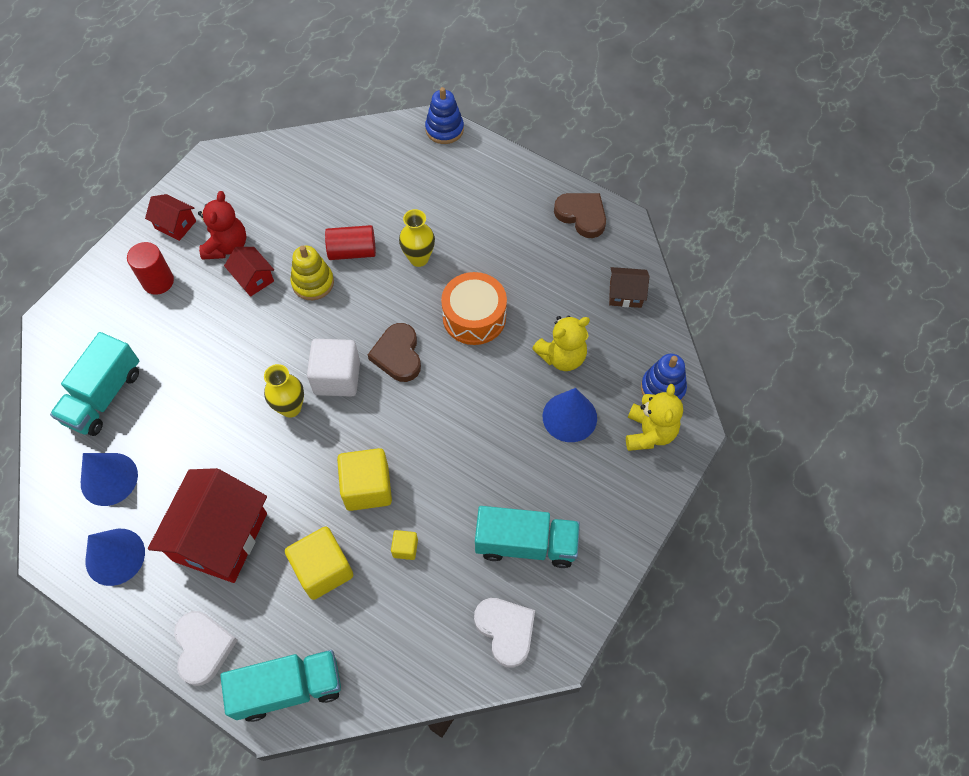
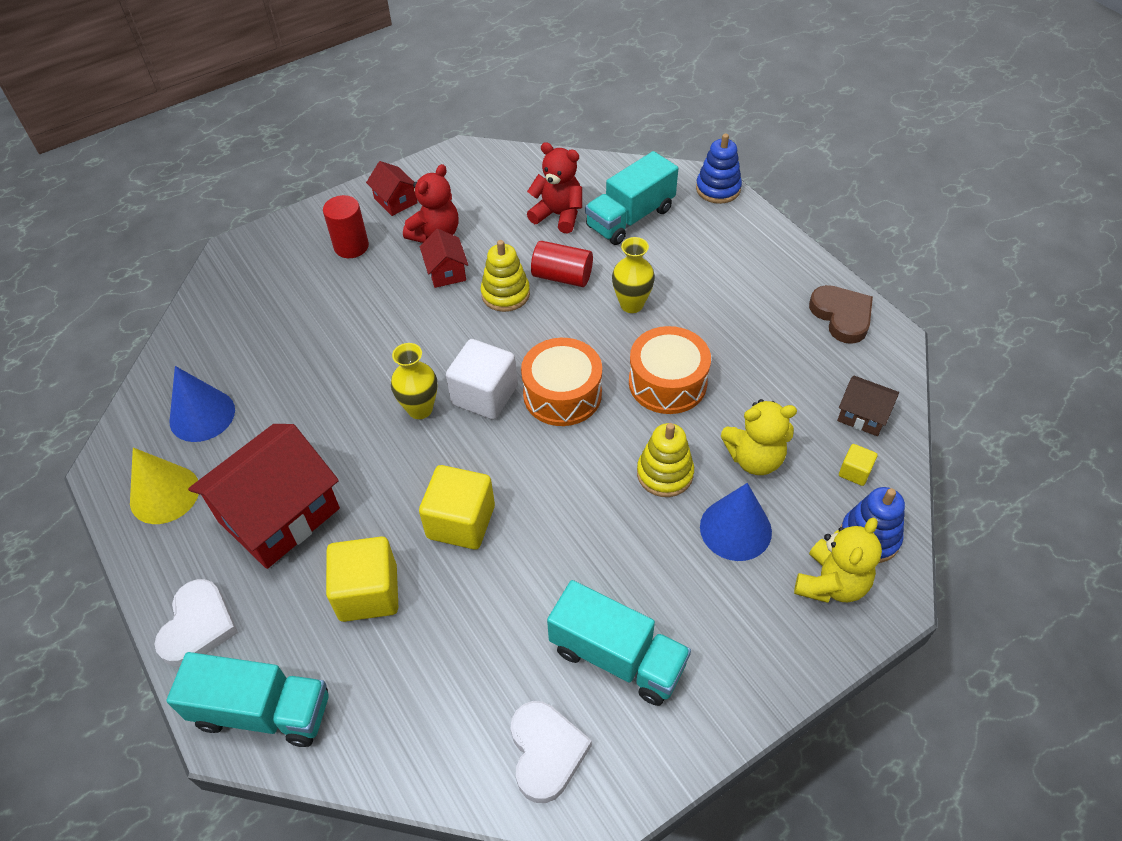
camera: 25 degrees right, 10 degrees down
(104, 396) = (241, 335): turquoise truck -> turquoise truck (630, 218)
(115, 556) = (164, 494): blue cone -> yellow cone
(324, 195) = (558, 215): none -> red teddy bear
(398, 355) = (562, 394): brown heart -> orange drum
(405, 548) = (471, 605): yellow cube -> yellow cube (854, 472)
(502, 392) = (664, 473): none -> yellow stacking toy

